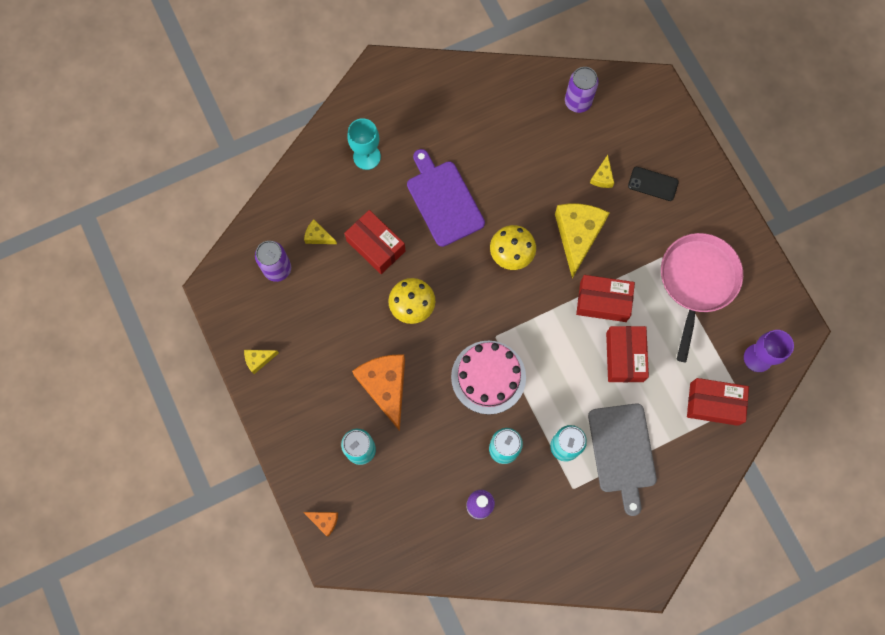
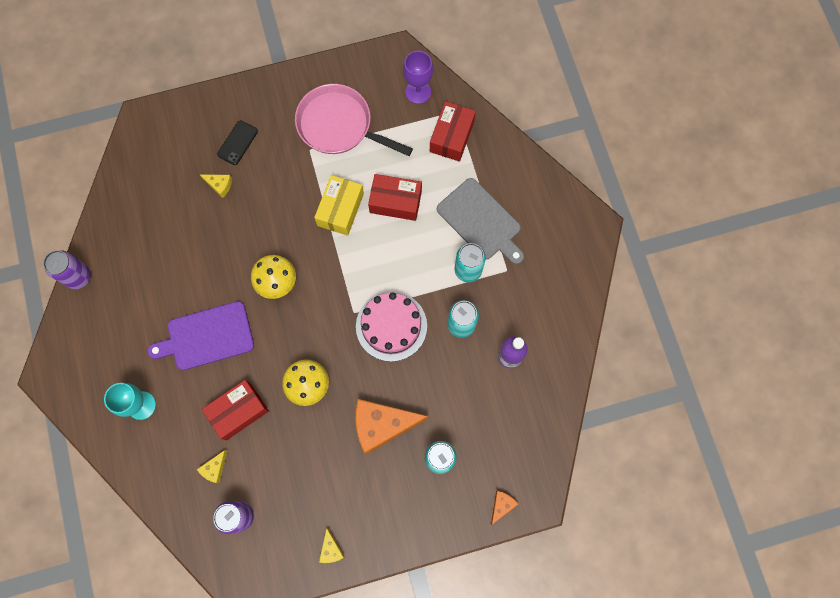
camera: 80 degrees left, 0 degrees up
(577, 236) = (272, 219): yellow cheese -> none
(578, 102) = (138, 192): purple can -> purple can (78, 277)
(603, 302) = (340, 209): red box -> yellow box
(622, 452) = (481, 221): grey cutting board -> grey cutting board turned 45 degrees clockwise

